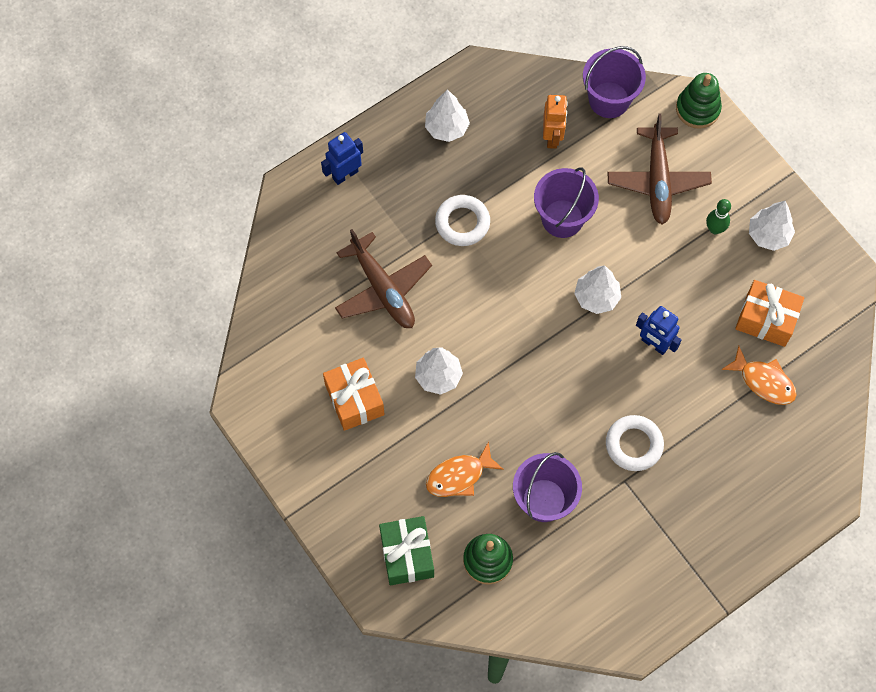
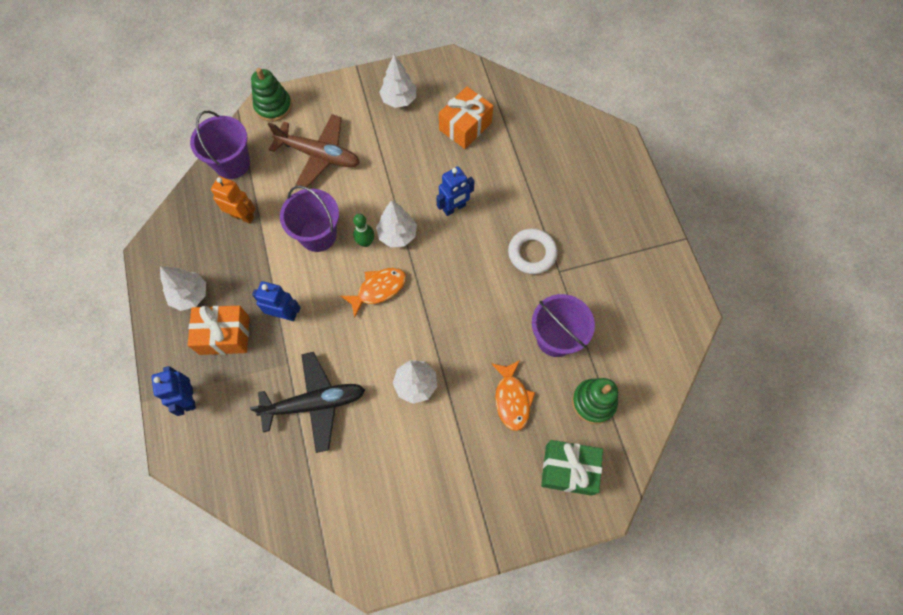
camera: 70 degrees left, 0 degrees up
(354, 399) = (409, 466): orange gift -> orange gift (224, 335)
(383, 289) = (315, 403): brown plane -> black plane
(462, 223) = (284, 314): white ring -> blue robot
(715, 229) = (378, 132): green bowling pin -> green bowling pin (365, 242)
(763, 381) = (513, 146): orange fish -> orange fish (378, 289)

